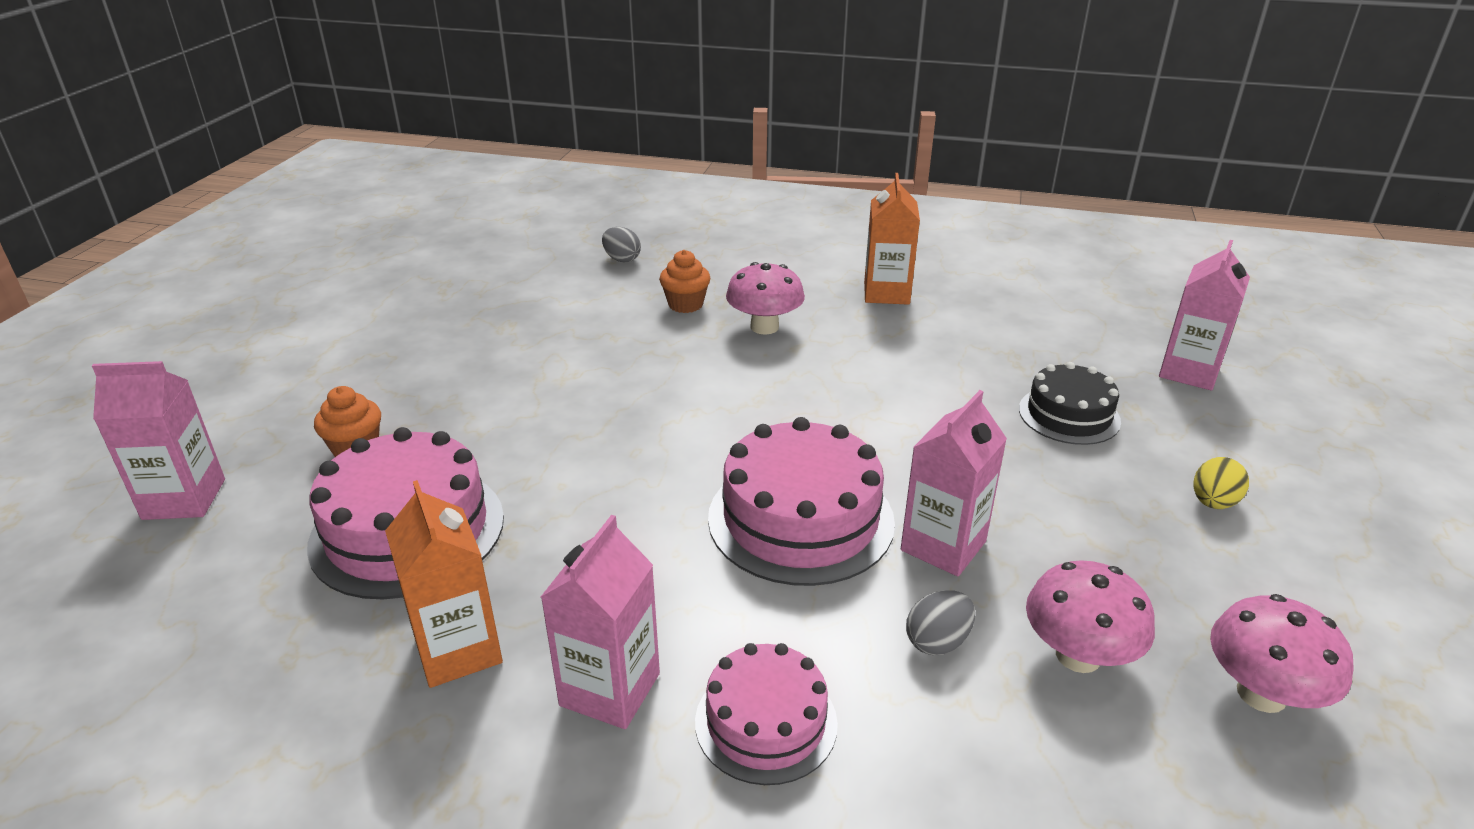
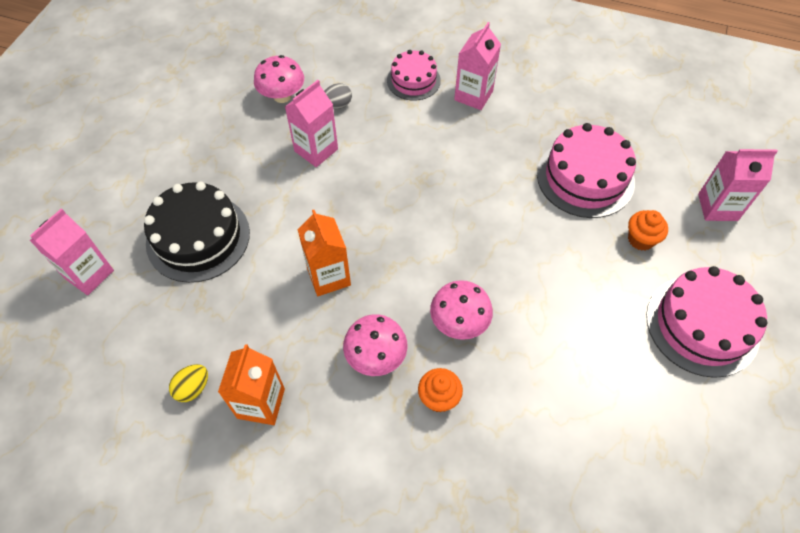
camera: 175 degrees left, 25 degrees up
(458, 650) = (539, 115): orange carton -> orange carton (328, 276)
(622, 259) = (501, 495): grey egg -> none
(800, 519) = (382, 171): pink cake -> pink cake (702, 325)
(1069, 415) = (198, 237): black cake -> black cake, size x1.64
(1213, 503) = (164, 166): yellow egg -> yellow egg (193, 388)
(1261, 694) = (221, 78): pink mushroom -> pink mushroom (459, 322)

